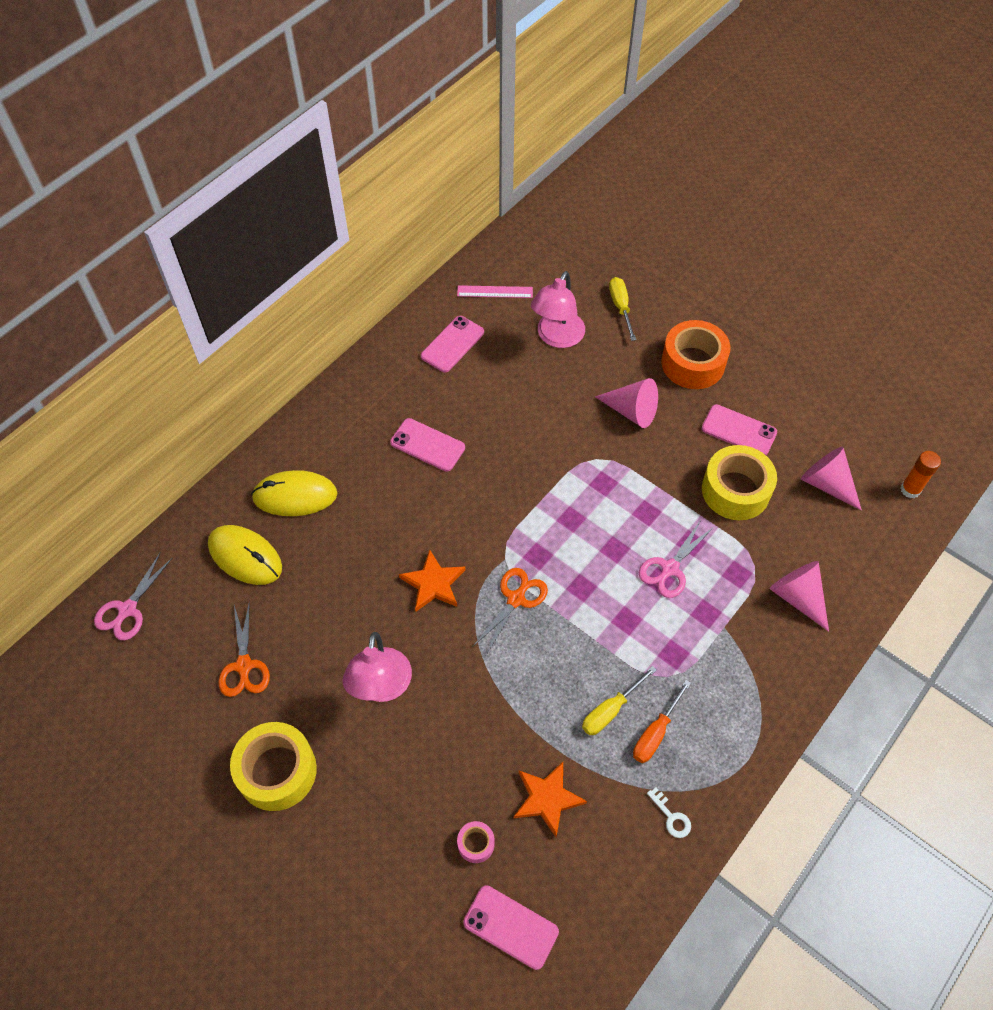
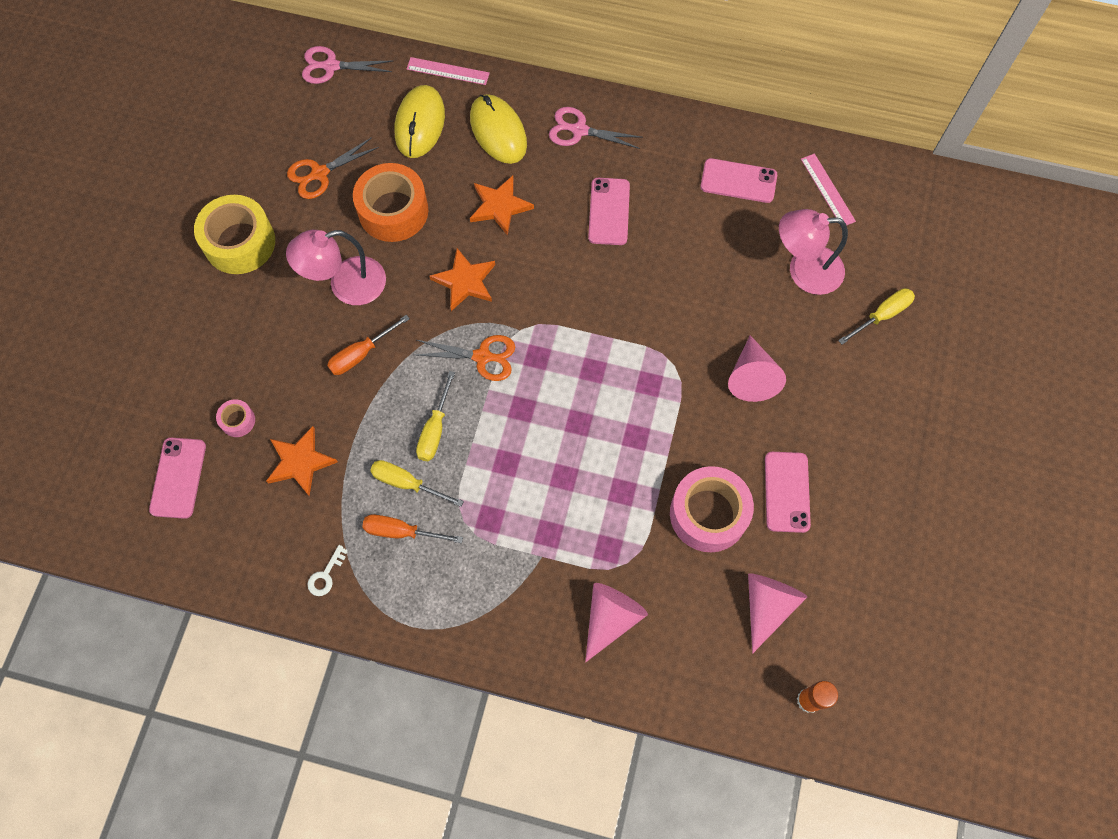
camera: 65 degrees right, 10 degrees up
(203, 511) = (448, 71): none -> pink ruler
(373, 525) = (499, 206): none -> orange star
(461, 701) = (361, 354): none -> orange screwdriver
(568, 666) = (435, 429): none -> yellow screwdriver
(670, 568) = (582, 482): pink scissors -> pink scissors (579, 130)
(693, 363) = (849, 415): orange tape -> orange tape (393, 211)
(735, 490) = (708, 514): yellow tape -> pink tape

